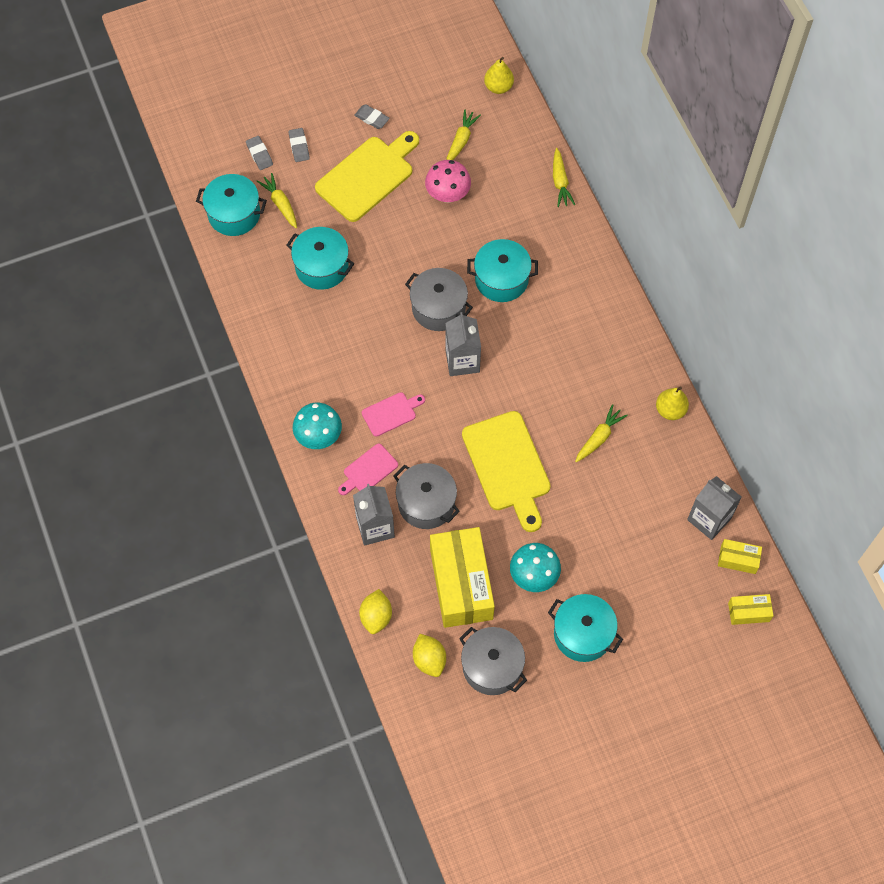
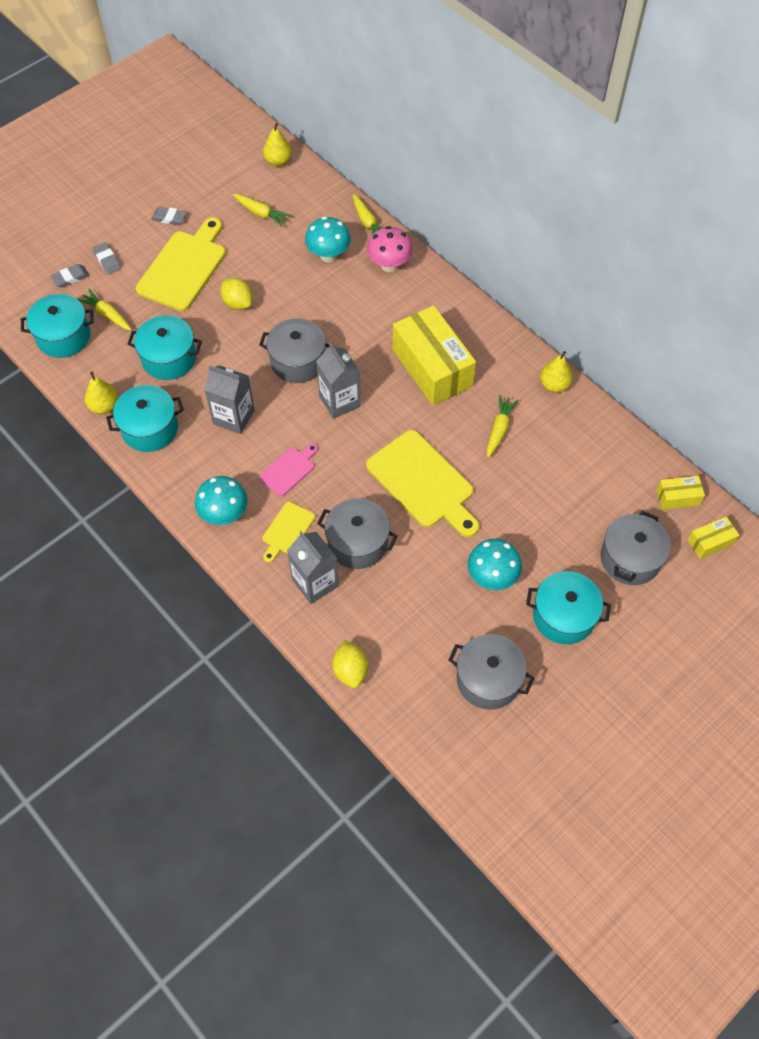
camera: 20 degrees left, 5 degrees down
(248, 296) = (104, 406): none -> yellow pear
(259, 154) = (70, 278): grey eraser -> grey eraser turned 75 degrees counterclockwise
(368, 470) = (287, 530): pink cutting board -> yellow cutting board
(429, 660) = (422, 695): yellow lemon -> yellow lemon (238, 303)
(448, 195) = (267, 262): pink mushroom -> pink mushroom (389, 265)
(461, 140) = (261, 213): yellow carrot -> yellow carrot turned 120 degrees clockwise
(461, 584) = (424, 609): yellow box -> yellow box (432, 368)
(501, 279) = (348, 319): turquoise pot -> turquoise pot (150, 429)
(509, 206) = (328, 255): none -> turquoise mushroom
(667, 602) = (630, 558): none -> grey pot
(709, 519) = (634, 470): grey carton -> grey carton (233, 417)

